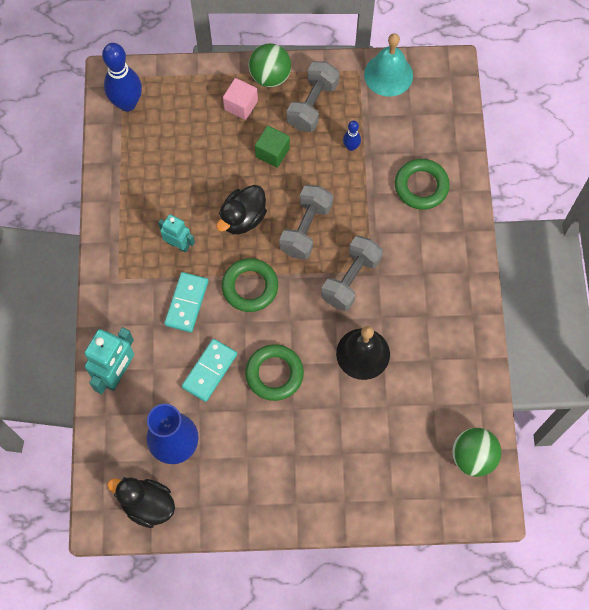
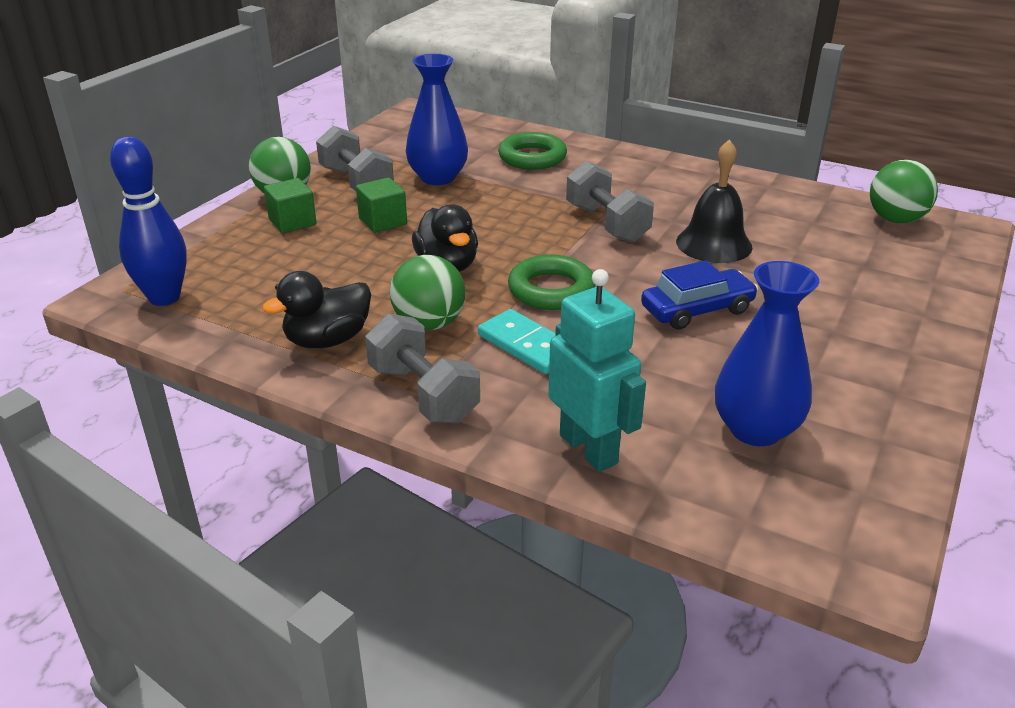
camera: 60 degrees left, 35 degrees down
(147, 504) = (857, 495): black duck -> black duck (327, 340)
(178, 244) = (429, 324): turquoise robot -> green ball
(210, 371) = (653, 359): turquoise domino -> none
(241, 105) = (292, 222): pink cube -> green cube
(274, 374) = (697, 310): green ring -> blue car
(306, 229) = (510, 230): grey dumbbell -> grey dumbbell (423, 394)
(351, 147) = (438, 177): blue bowling pin -> blue vase
(388, 75) = (380, 137): turquoise bell -> none

